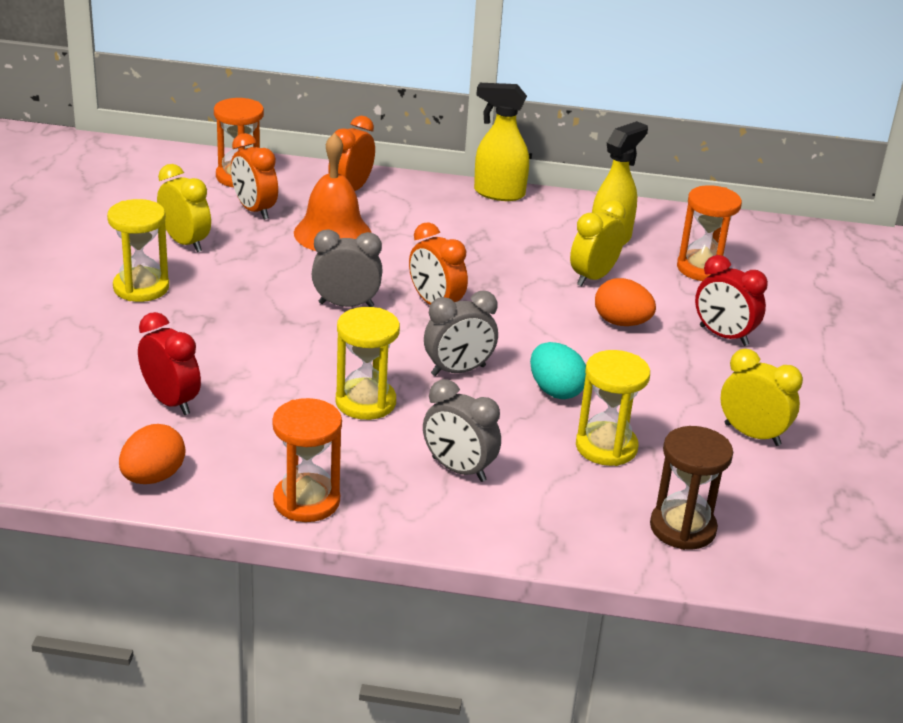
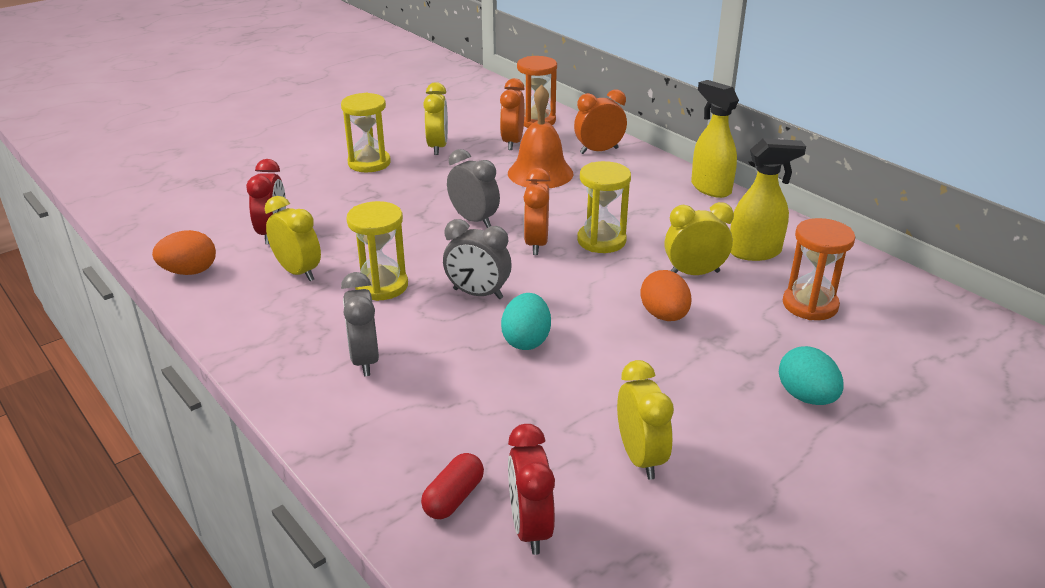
camera: 45 degrees right, 0 degrees up
(265, 426) = (298, 272): none -> yellow clock
(306, 501) = (241, 329): orange hourglass -> none
(606, 447) = (497, 401): yellow hourglass -> yellow hourglass (601, 241)
(682, 528) = (453, 498): brown hourglass -> red capsule
(723, 336) = (744, 365): red clock -> red clock (530, 528)
(787, 340) = (806, 397): none -> turquoise egg

